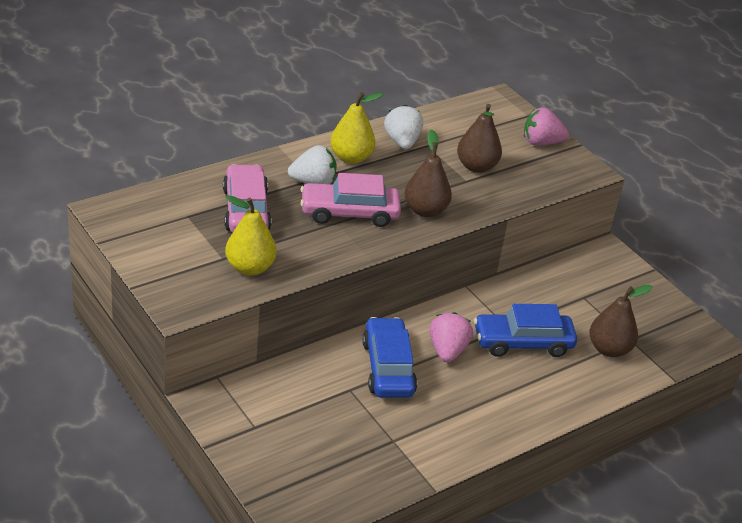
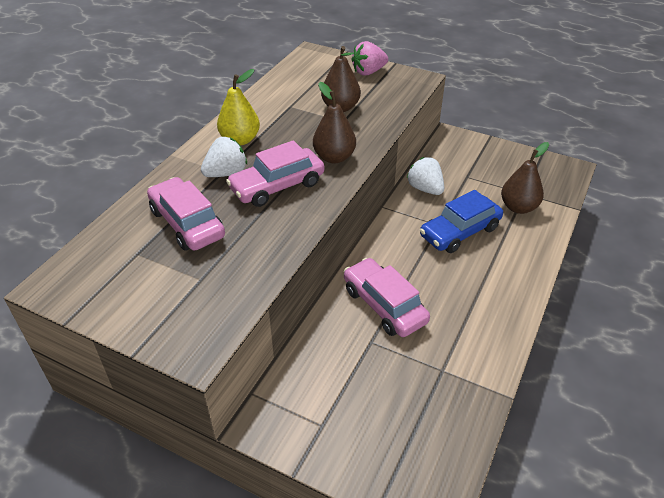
camera: 25 degrees left, 5 degrees up
(250, 268) = (232, 276): yellow pear -> none
(388, 368) = (384, 305): blue car -> pink car
(402, 142) = (269, 111): white strawberry -> white strawberry (425, 189)
(447, 351) = (414, 266): pink strawberry -> none

